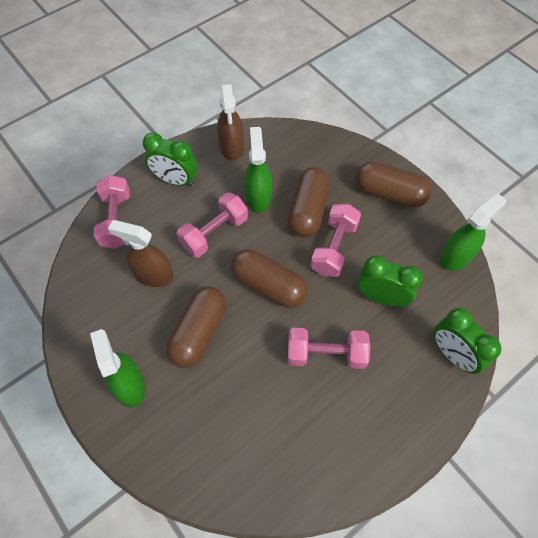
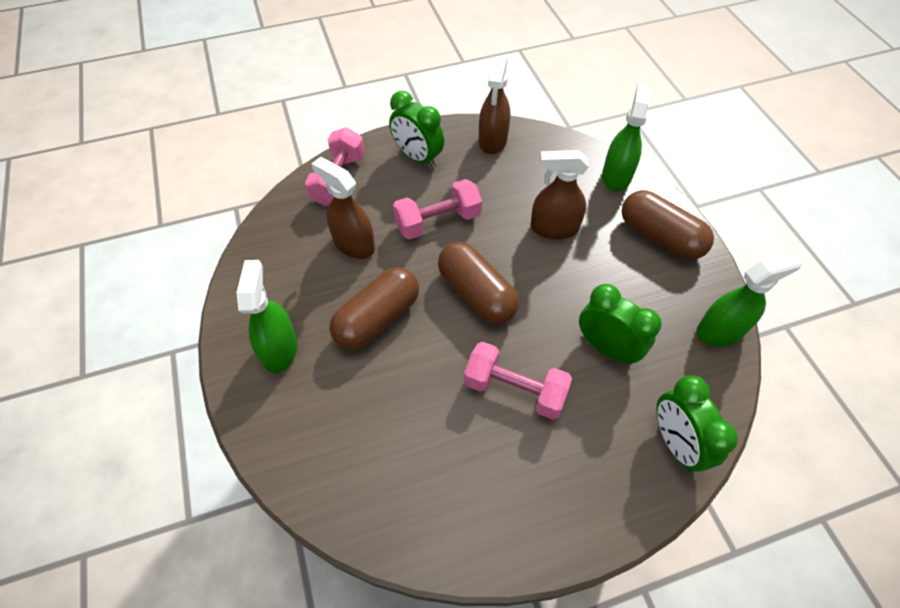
camera: 20 degrees right, 5 degrees down
(258, 197) = (502, 198): green spray bottle -> green spray bottle (616, 176)
(308, 210) = (554, 228): brown capsule -> brown spray bottle
(334, 248) = (569, 276): pink dumbbell -> none

